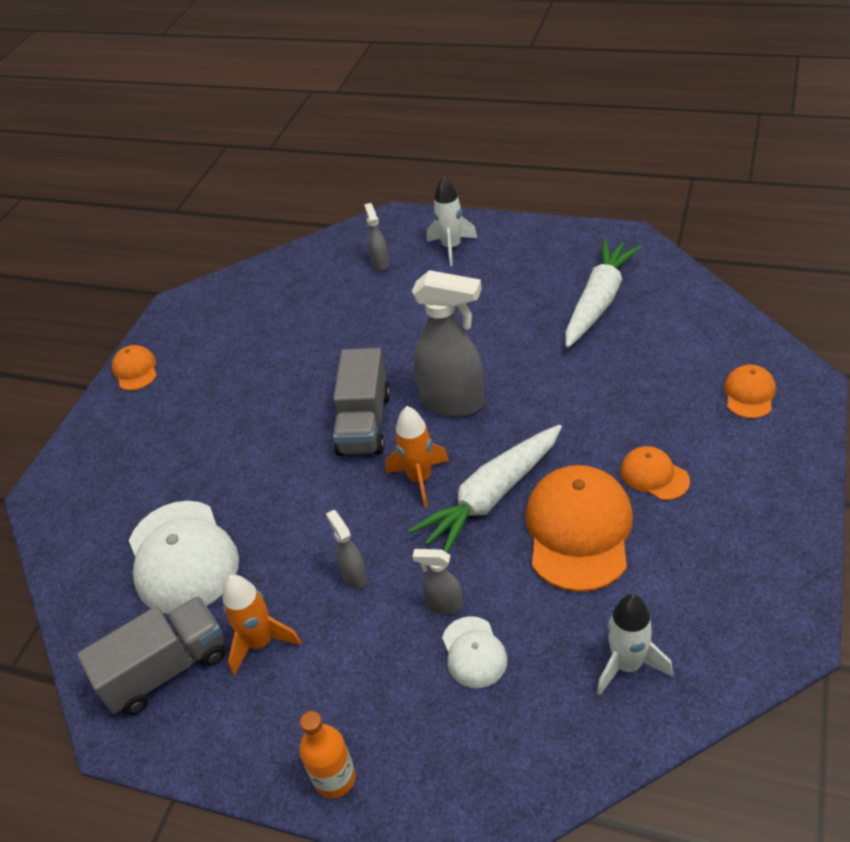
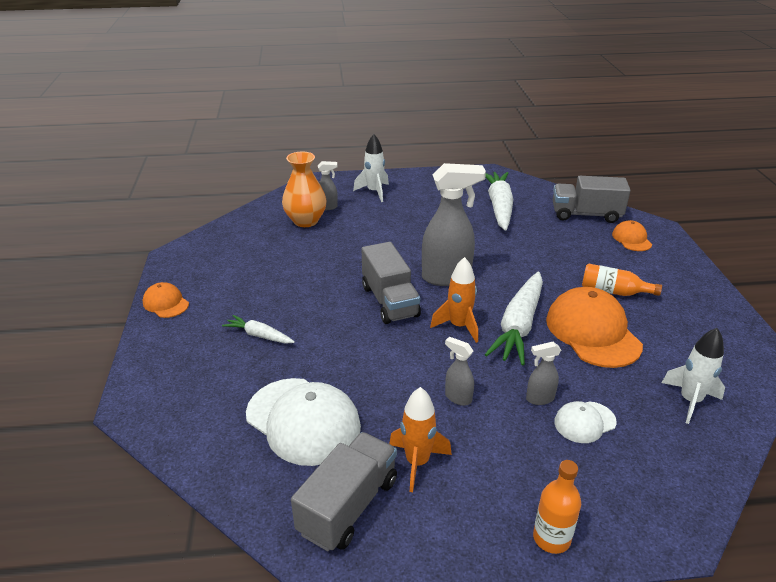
camera: 30 degrees left, 10 degrees down
(201, 436) = (259, 335): none -> white carrot
(342, 281) = (305, 221): none -> orange vase
(380, 263) = (328, 207): grey spray bottle -> grey spray bottle turned 120 degrees clockwise
(474, 652) = (584, 422): white cap -> white cap turned 105 degrees clockwise
(654, 475) = (613, 291): orange cap -> orange bottle
(713, 338) = (586, 214): none -> grey truck

